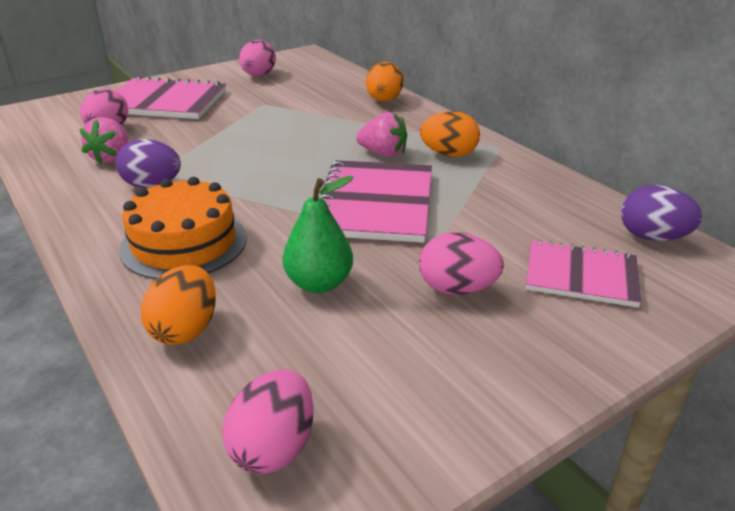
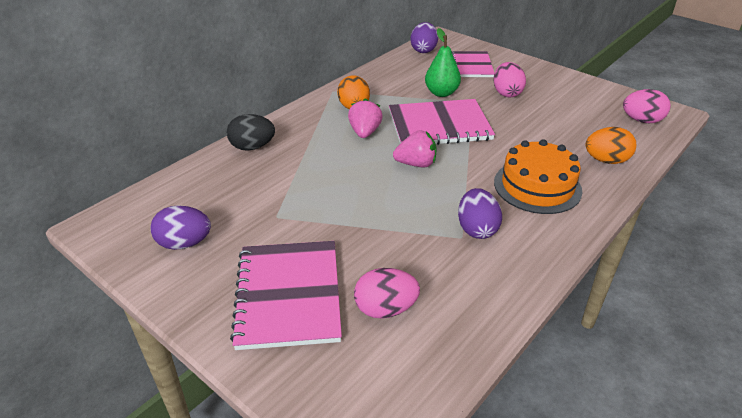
camera: 105 degrees left, 5 degrees up
(112, 158) = (444, 276): pink strawberry -> pink strawberry (416, 164)
(258, 75) = (184, 243): pink egg -> purple egg
(319, 283) = (535, 130): green pear -> green pear (441, 93)
(384, 100) = (252, 147): orange egg -> black egg

